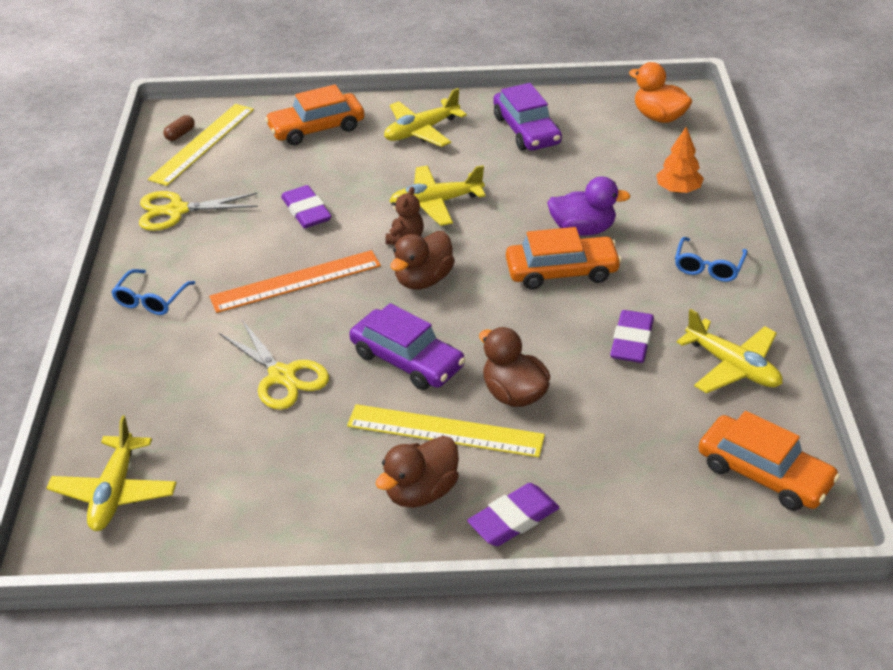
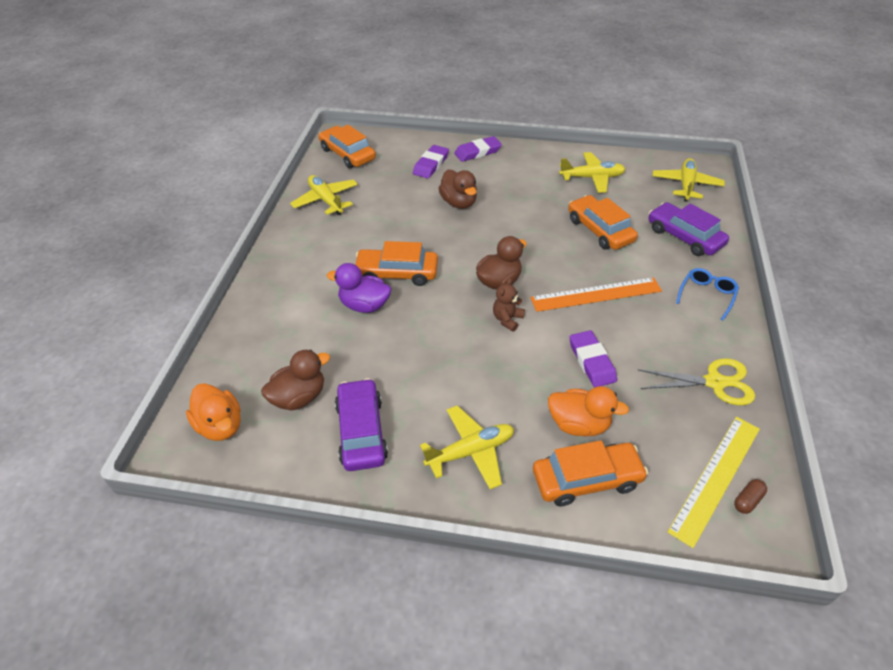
camera: 170 degrees left, 5 degrees up
(282, 376) = (600, 230): yellow scissors -> orange car
(322, 161) = (579, 424): none -> orange duck
(407, 360) = (519, 229): purple car -> purple car (684, 237)
(421, 492) = (521, 167): brown duck -> brown duck (299, 397)
(436, 203) = (475, 352): yellow plane -> yellow plane (592, 178)
(445, 431) = (503, 190): yellow ruler -> none
(632, 341) = (375, 221): purple eraser -> purple eraser (431, 164)
(678, 190) = (267, 331): orange tree -> none
(708, 266) = (293, 262): blue glasses -> none

